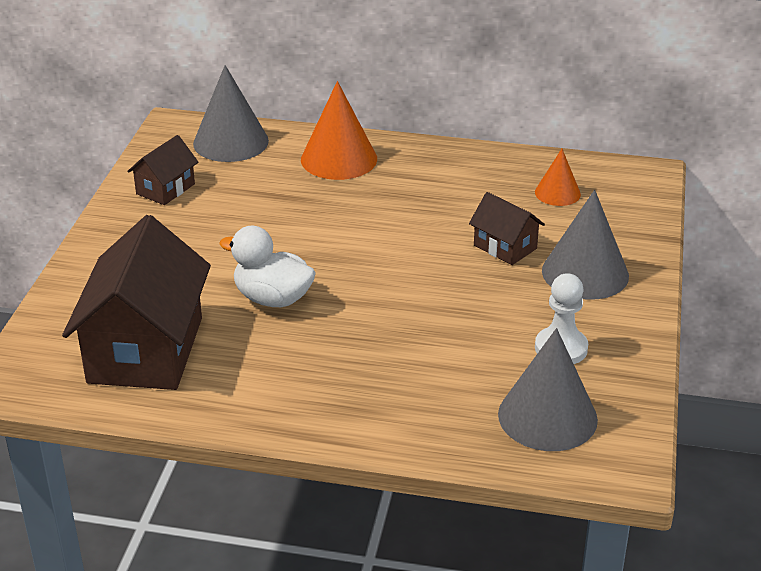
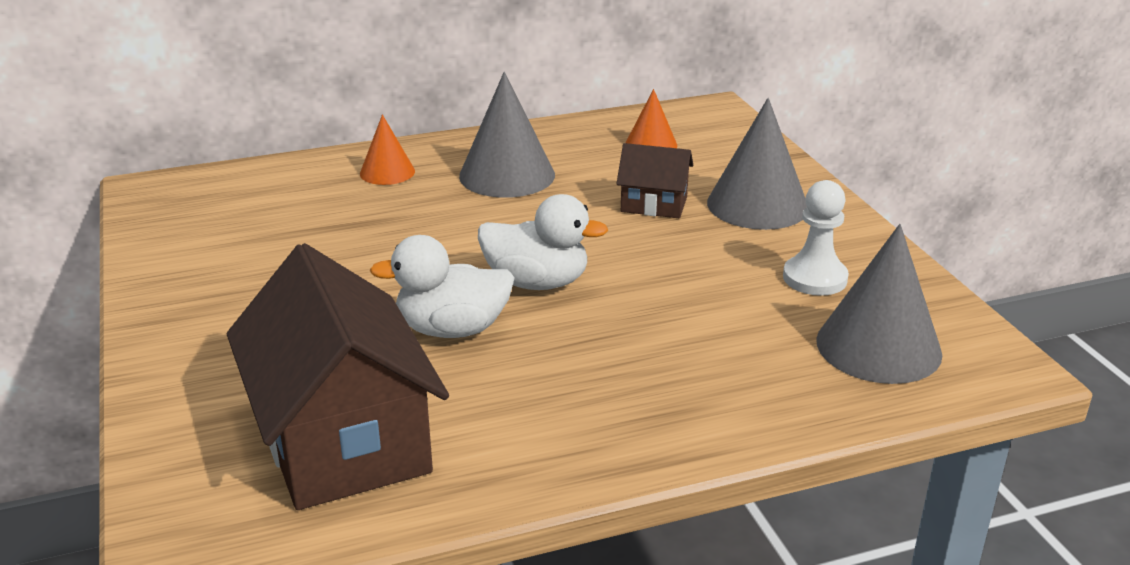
camera: 30 degrees left, 5 degrees down
(165, 189) = (199, 255): brown house -> none
(231, 142) = (239, 187): grey cone -> grey cone (507, 175)
(339, 159) = (387, 172): orange cone -> orange cone, size x0.57
(359, 283) = (537, 282): none -> white duck

